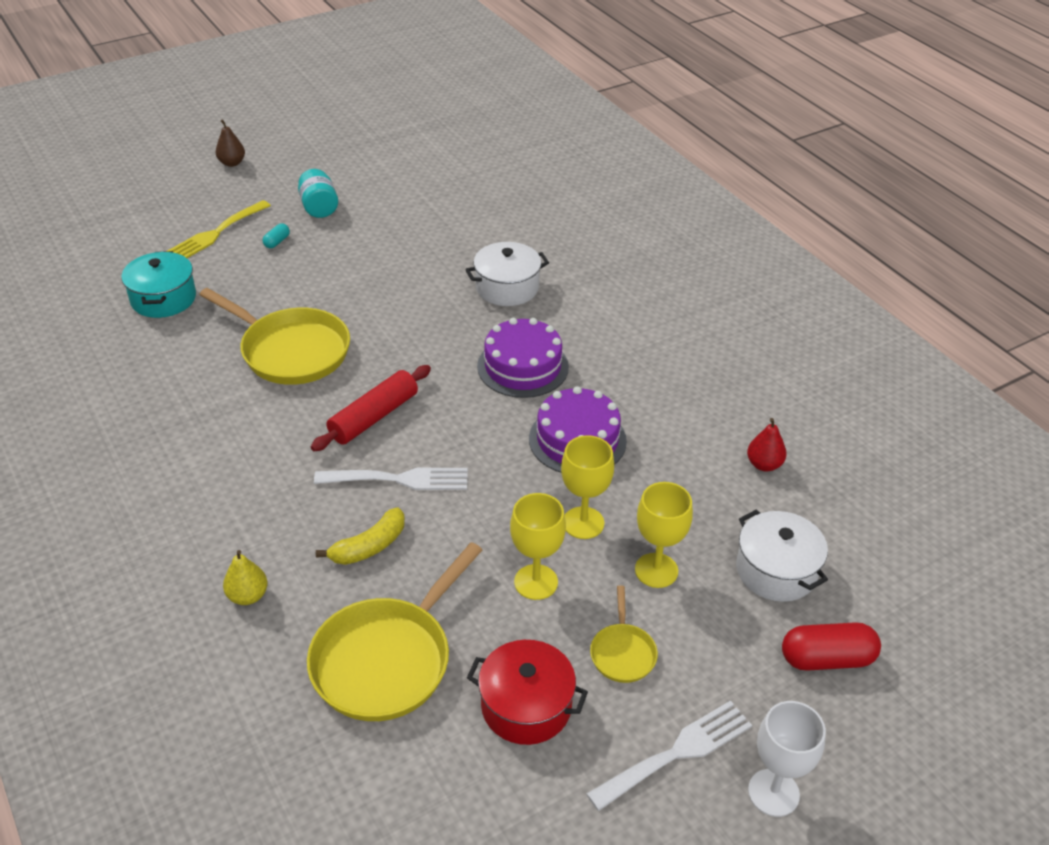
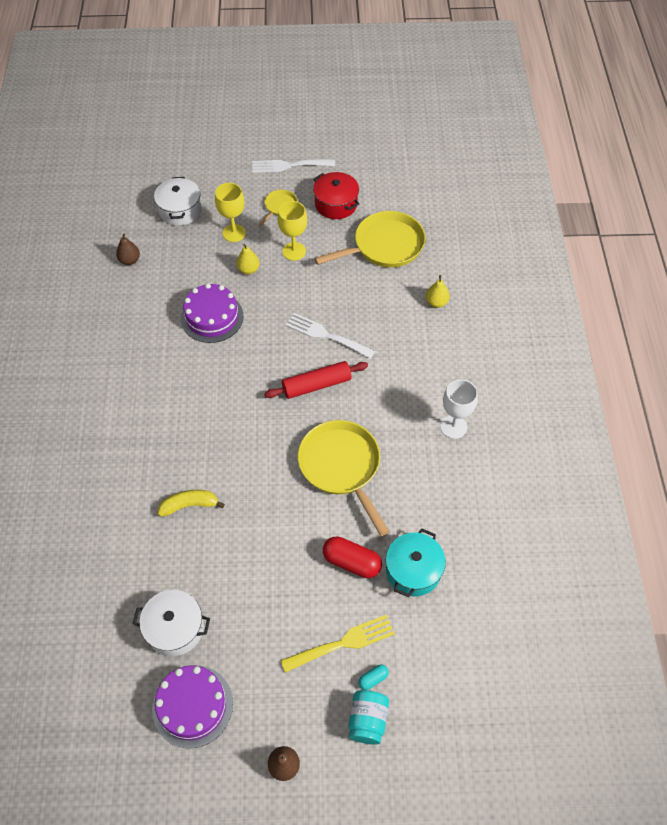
camera: 150 degrees left, 15 degrees up
(277, 242) = (297, 603): turquoise capsule -> turquoise capsule (373, 679)
(319, 207) = (239, 638): turquoise jar -> turquoise jar (367, 720)
(369, 546) = (364, 303): yellow banana -> yellow banana (189, 505)
(507, 288) = (158, 459): white pot -> white pot (175, 628)
(523, 366) = (202, 383): purple cake -> purple cake (192, 706)
(583, 523) = (248, 269): yellow goblet -> yellow pear
(764, 464) = (130, 260): red pear -> brown pear
(773, 792) = (265, 141): white goblet -> white goblet (453, 427)
(827, 659) = (197, 170): red capsule -> red capsule (352, 562)

